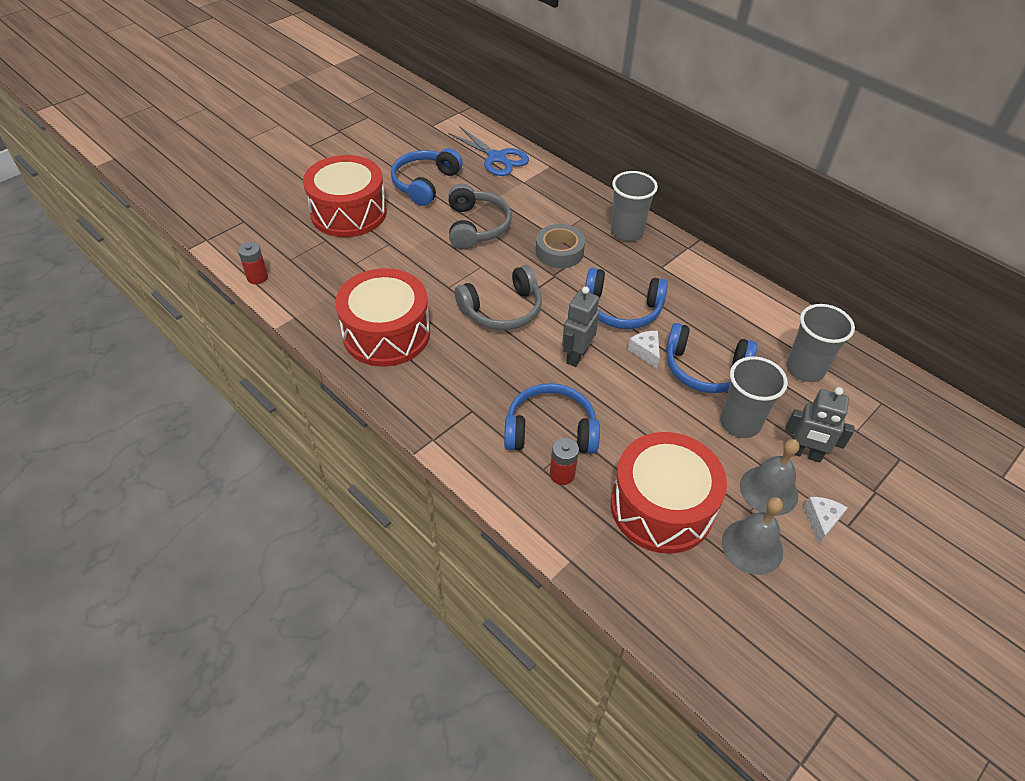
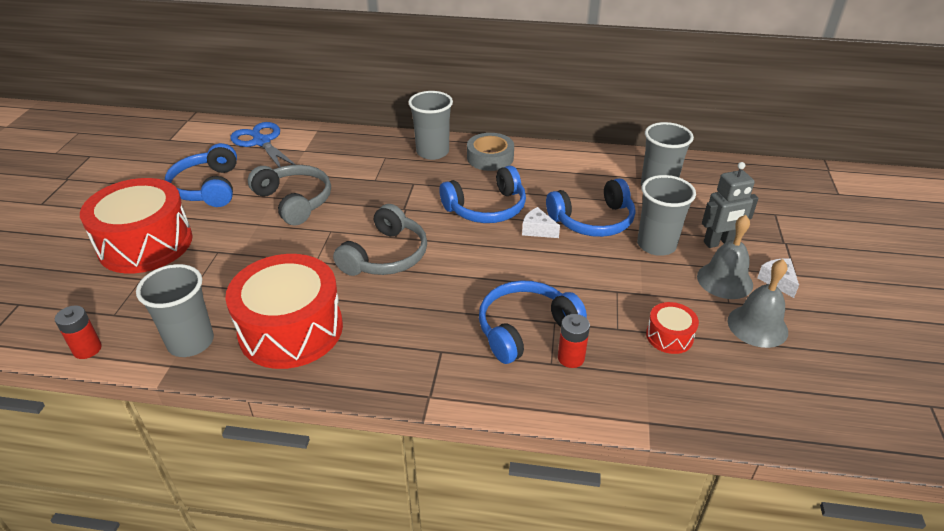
camera: 35 degrees left, 10 degrees down
(318, 307) = (191, 342): none -> grey cup
(497, 158) = (261, 142): blue scissors -> blue scissors turned 135 degrees counterclockwise
(559, 252) = (391, 189): grey tape -> grey tape (490, 158)
(576, 355) = (486, 260): grey robot -> none
(661, 507) = (669, 336): red drum -> red drum, size x0.45

